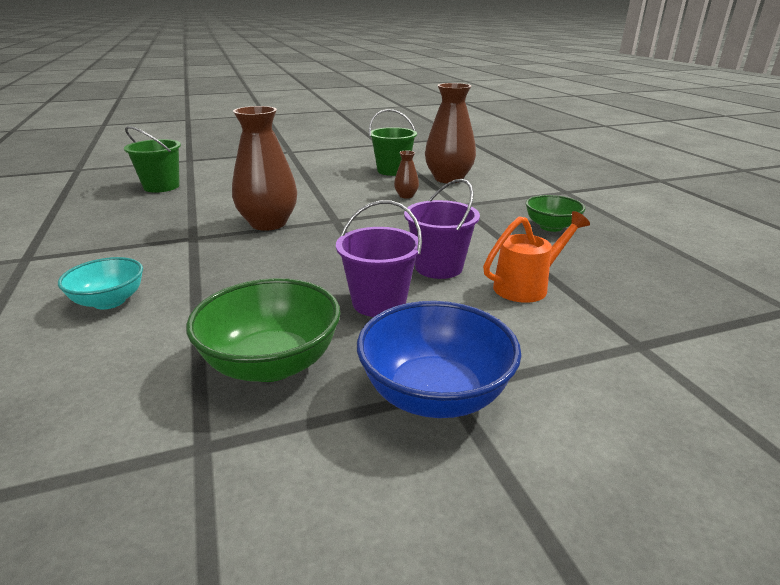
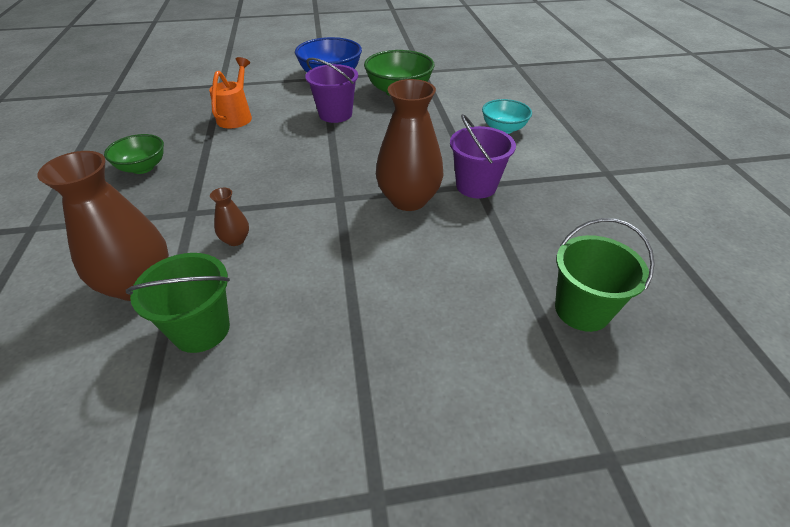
camera: 170 degrees left, 15 degrees up
(438, 267) = (280, 135): purple bucket -> purple bucket (476, 186)
(527, 286) = (236, 116): orange watering can -> orange watering can turned 120 degrees clockwise

